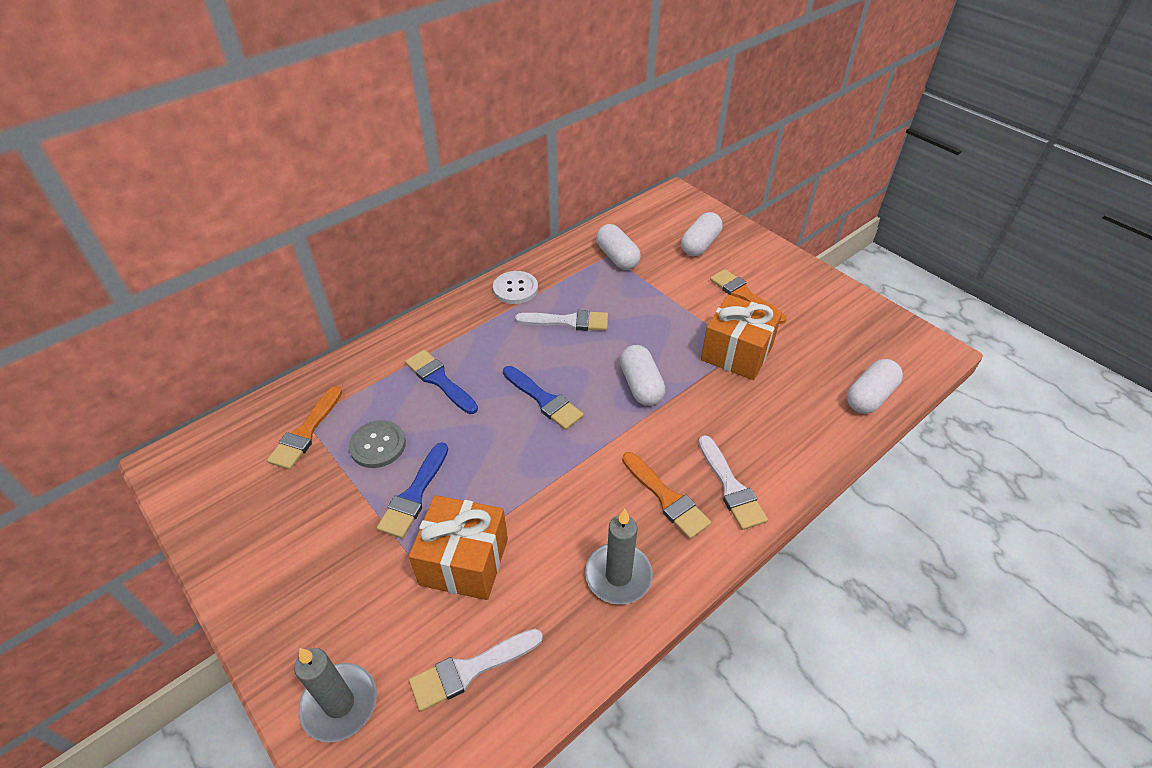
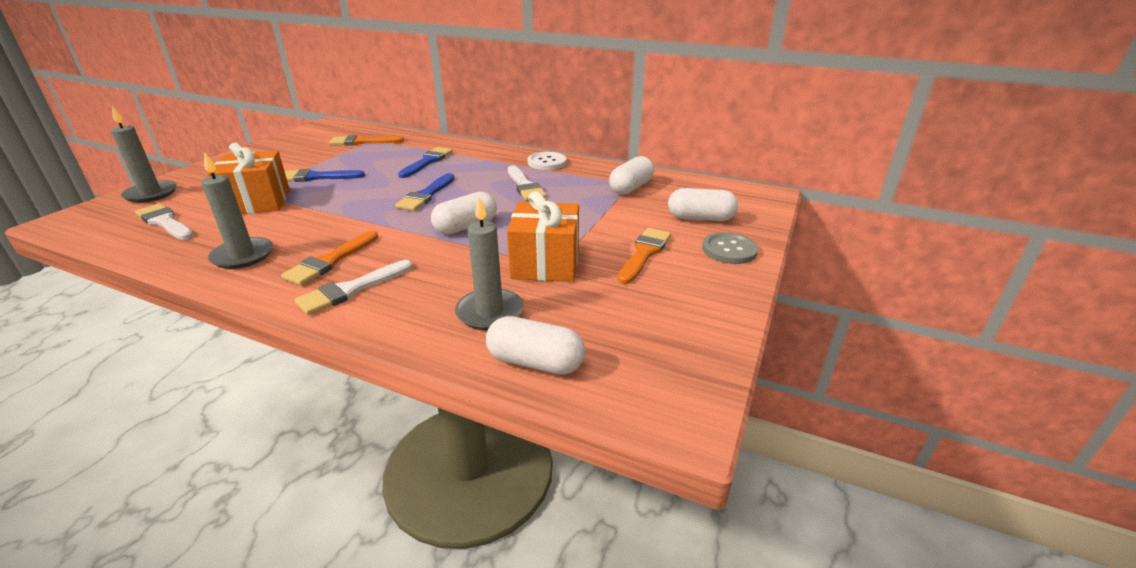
camera: 65 degrees right, 15 degrees down
(378, 445) = (358, 159): grey button -> grey button (729, 250)
(799, 404) = (490, 312): none -> grey candle

